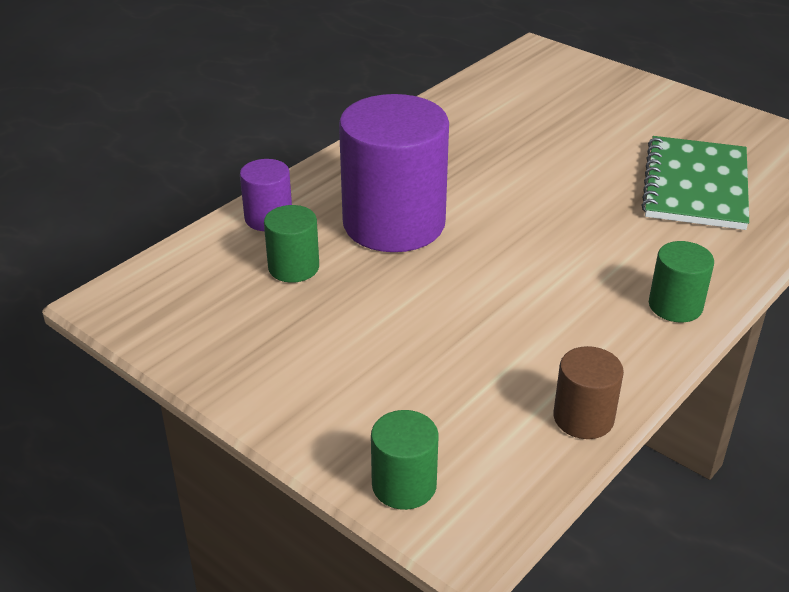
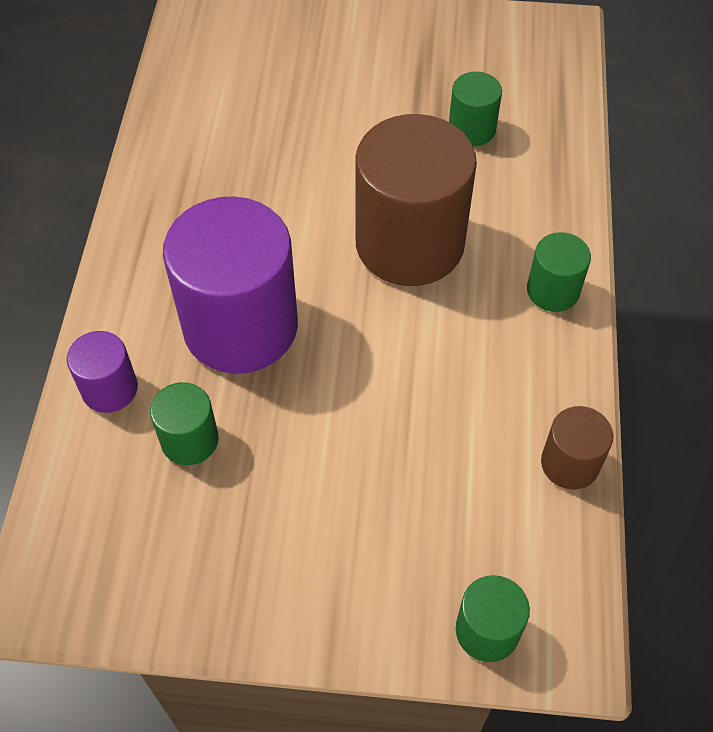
camera: 35 degrees left, 20 degrees up
(574, 230) = (409, 243): none -> brown cylinder
(696, 186) = (471, 129): green notebook -> green cylinder

